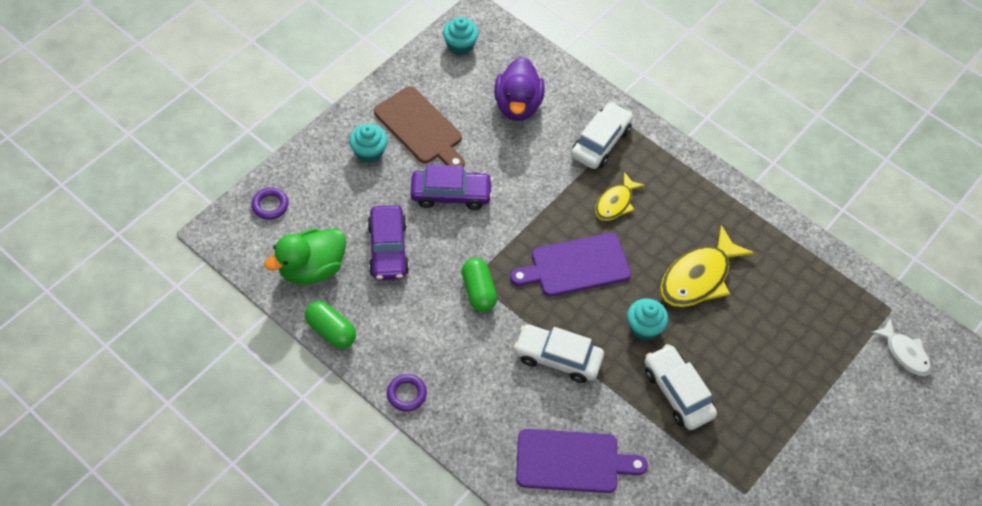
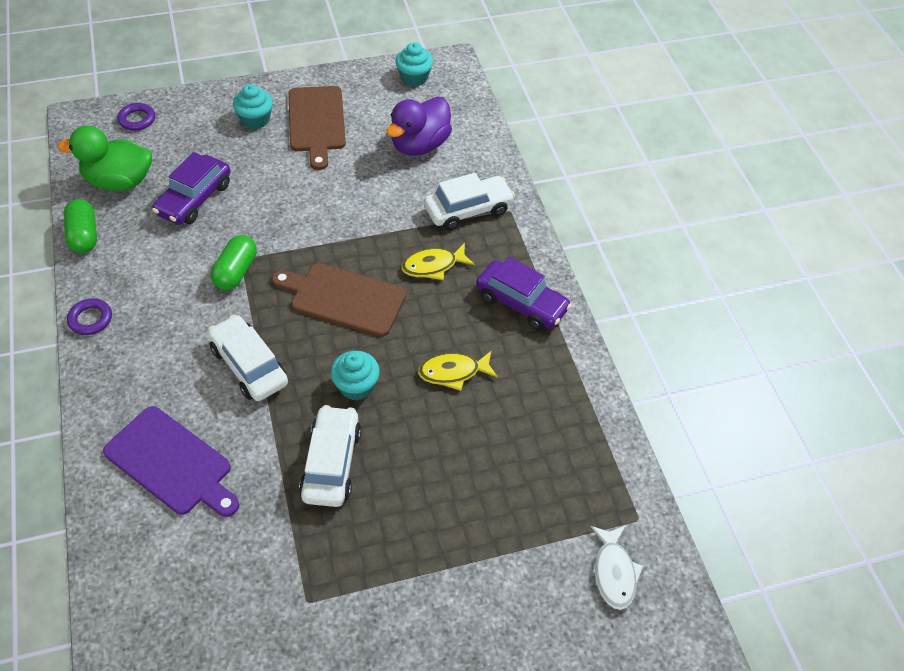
camera: 35 degrees right, 5 degrees down
(451, 194) = (290, 184): purple car -> purple car (521, 303)
(576, 266) = (343, 298): purple cutting board -> brown cutting board
(698, 277) = (453, 372): yellow fish -> yellow fish, size x0.60

